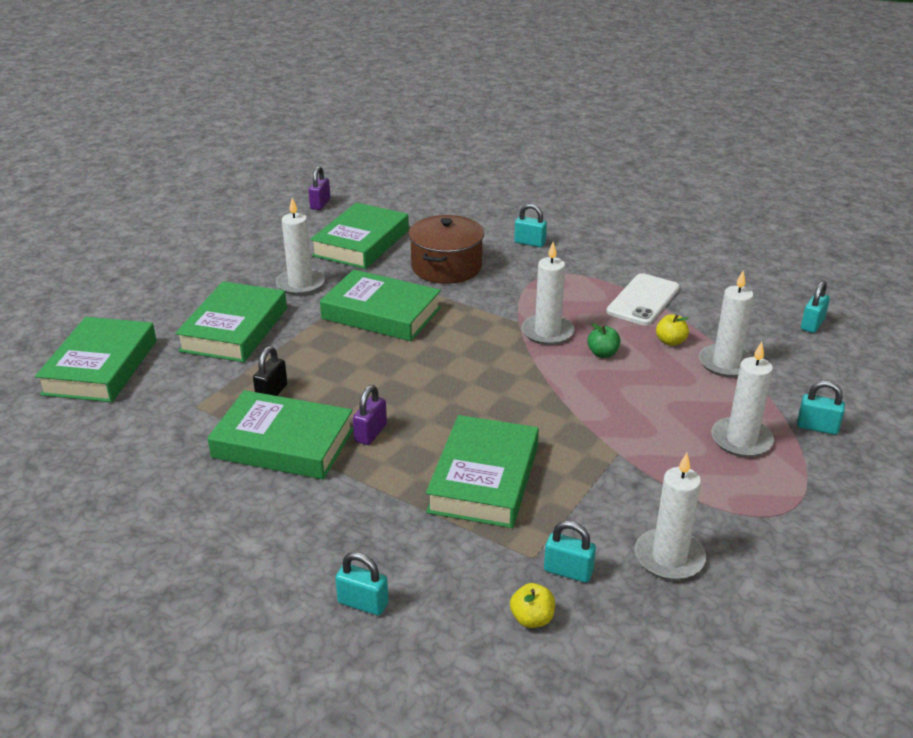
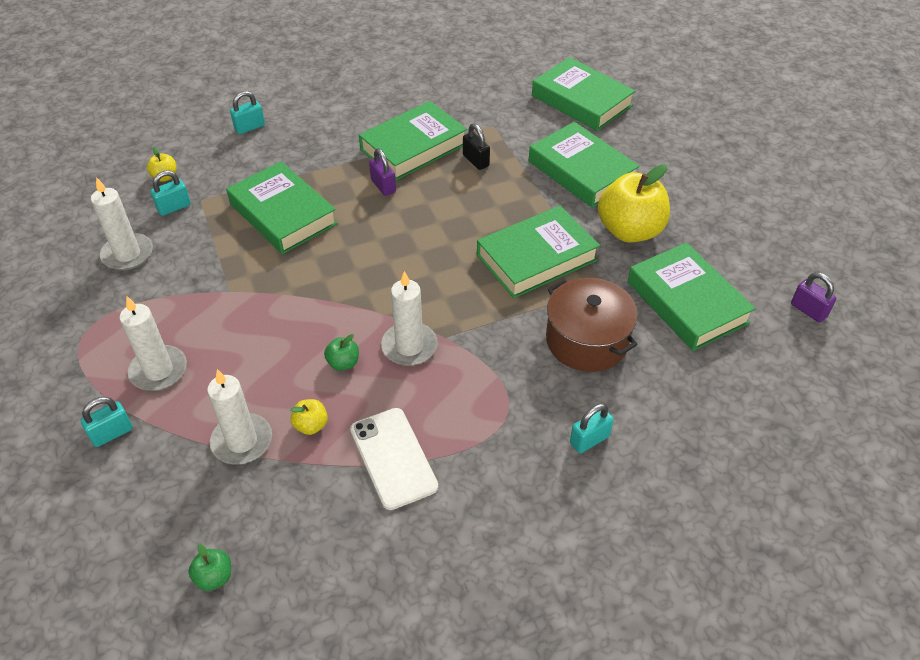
camera: 125 degrees right, 15 degrees up
(300, 284) = (630, 230): white candle -> yellow apple
(812, 324) = (214, 577): turquoise padlock -> green apple

